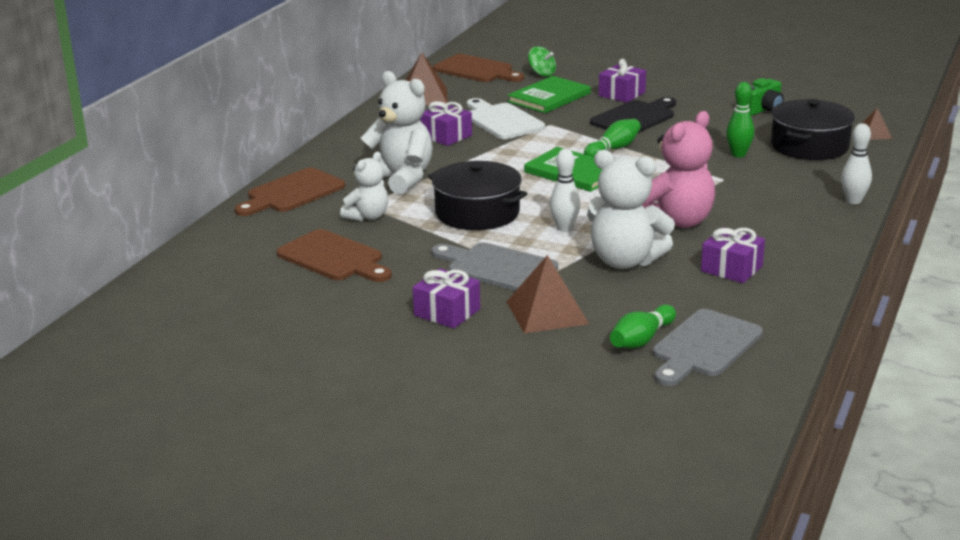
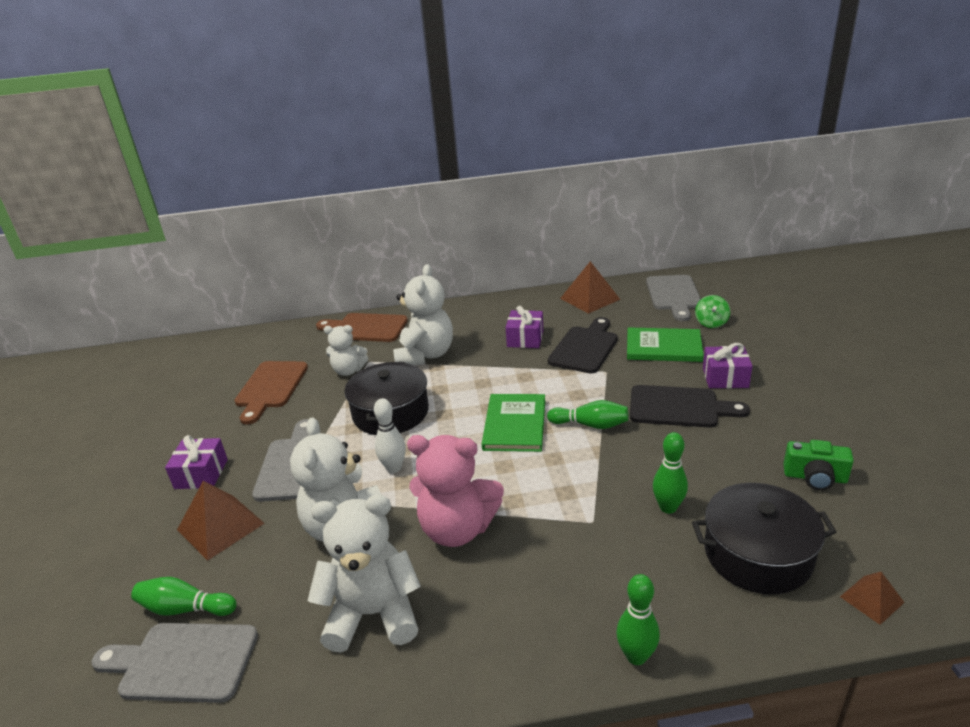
camera: 60 degrees right, 5 degrees up
(476, 70) = (673, 295): brown cutting board -> grey cutting board
(501, 121) = (585, 348): white cutting board -> black cutting board
(731, 268) = (373, 614): purple gift -> white teddy bear
(853, 201) = (636, 656): white bowling pin -> green bowling pin

